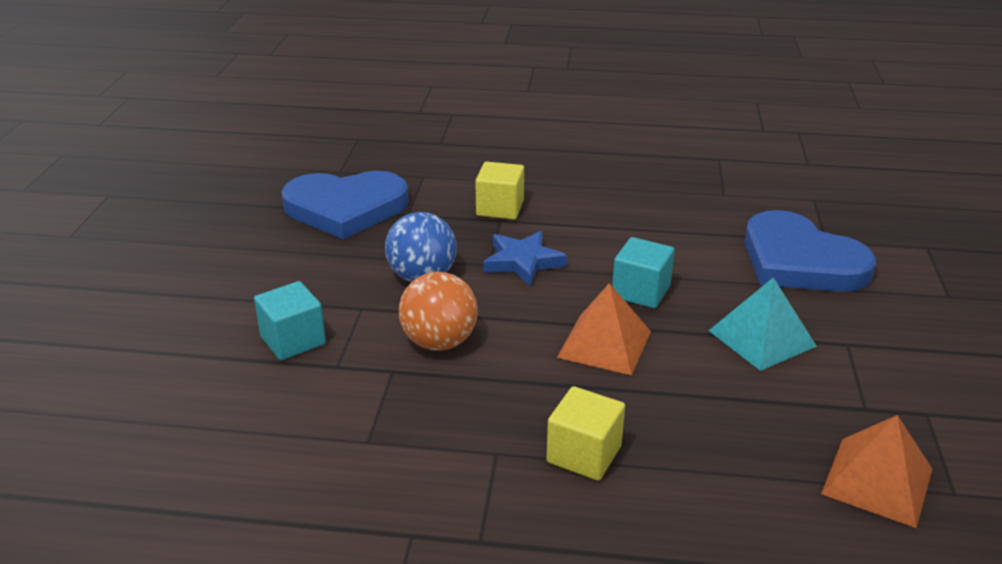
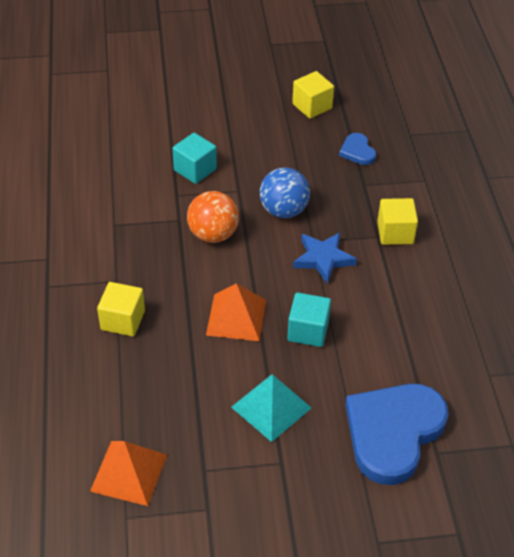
camera: 75 degrees right, 15 degrees up
(234, 225) = (312, 106): none -> yellow cube
(345, 208) = (357, 151): blue heart -> blue heart, size x0.45

